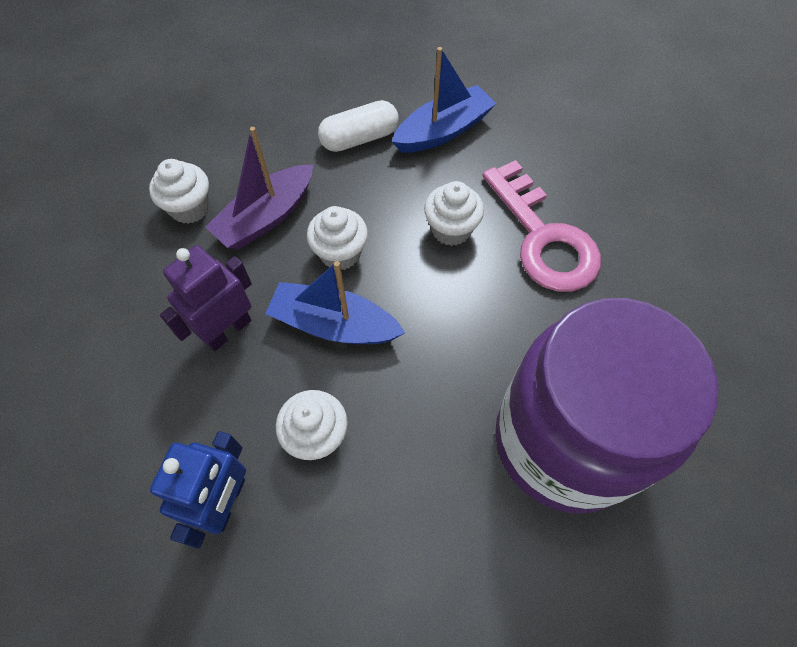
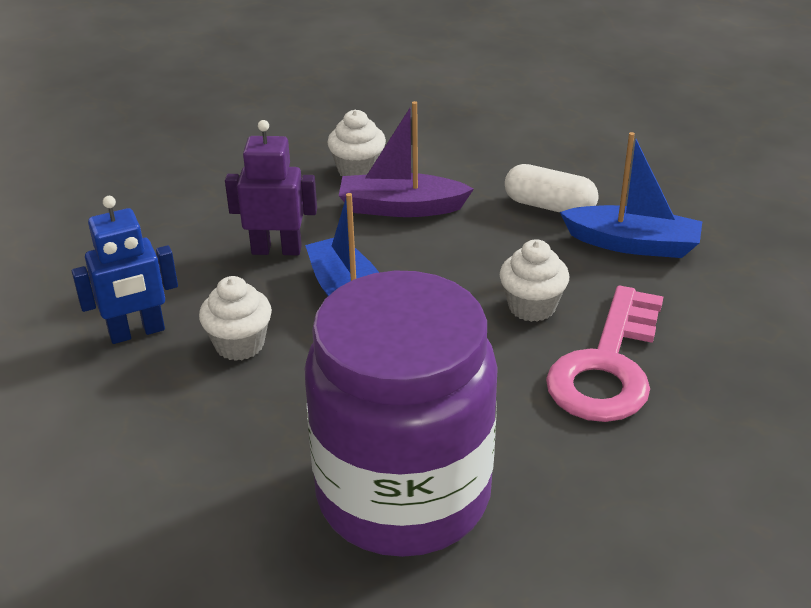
camera: 50 degrees right, 25 degrees down
(340, 253) = (419, 262): white cupcake -> none

